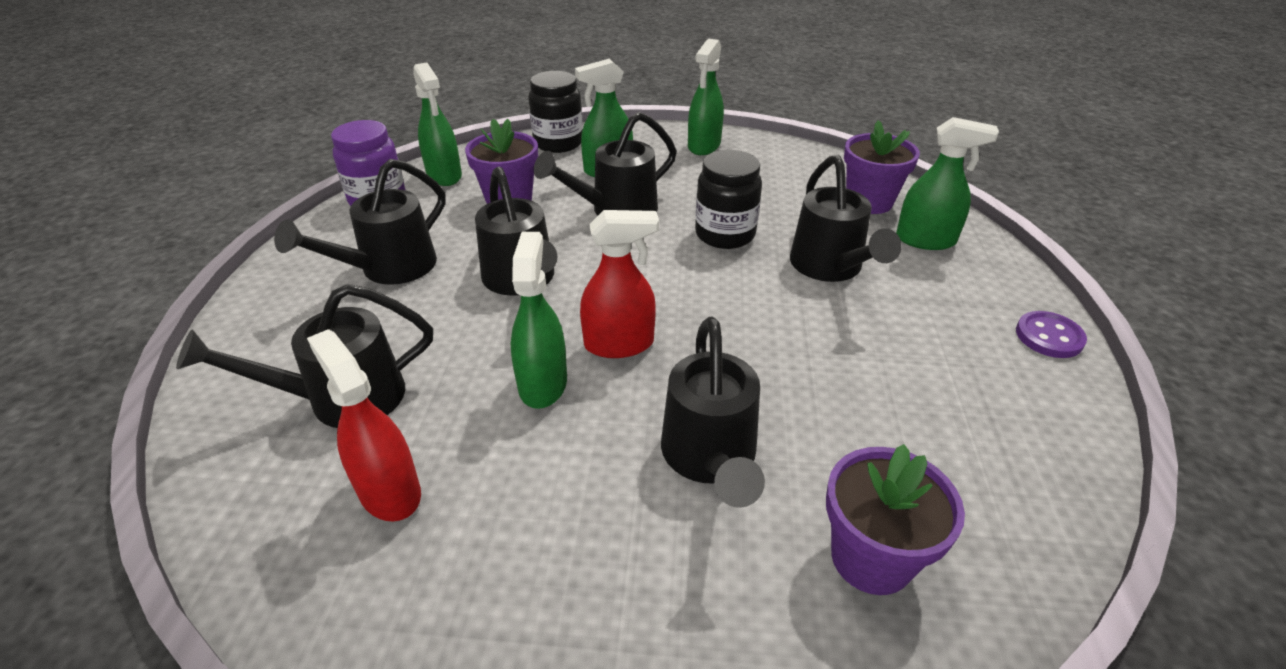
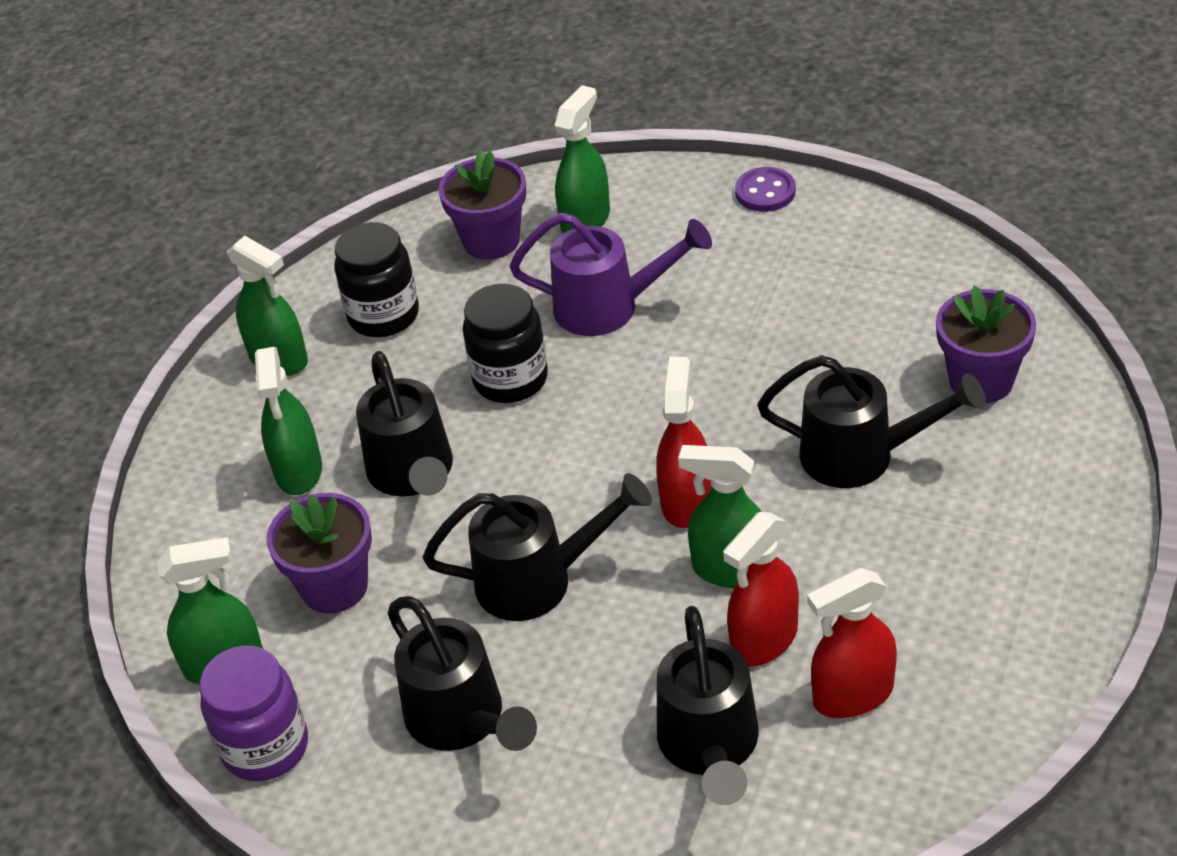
camera: 70 degrees left, 5 degrees up
(460, 417) = (764, 640): none -> red spray bottle
(558, 143) = (186, 520): black jar -> black jar (383, 315)
(830, 267) = (608, 307): black watering can -> purple watering can

